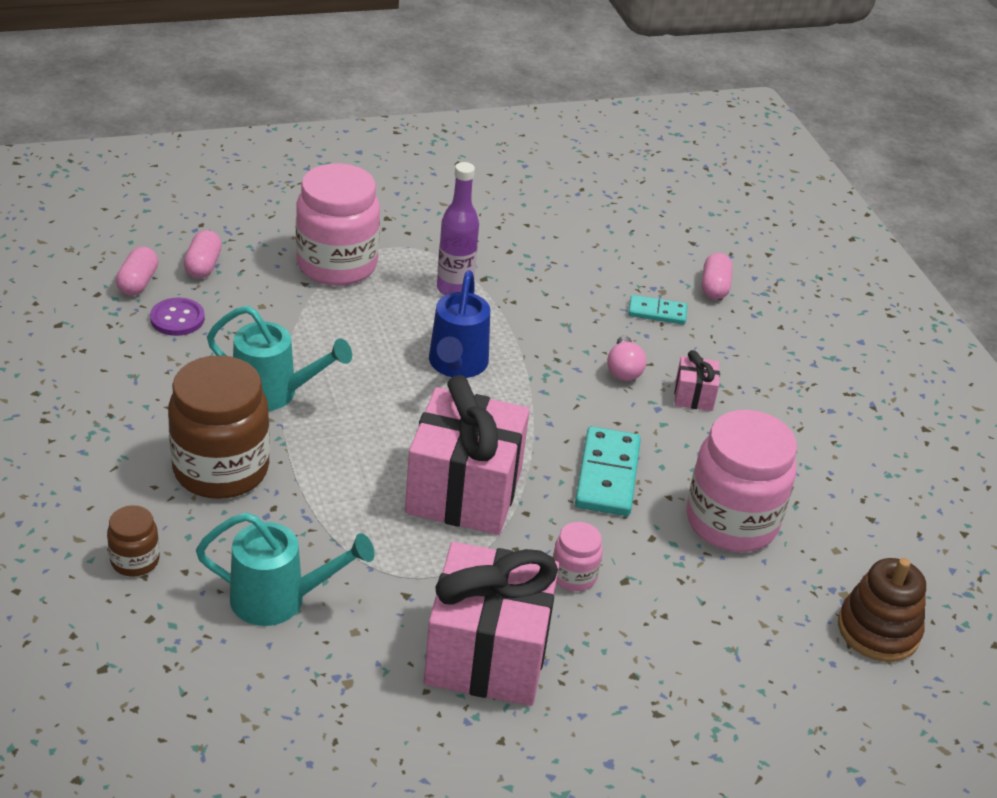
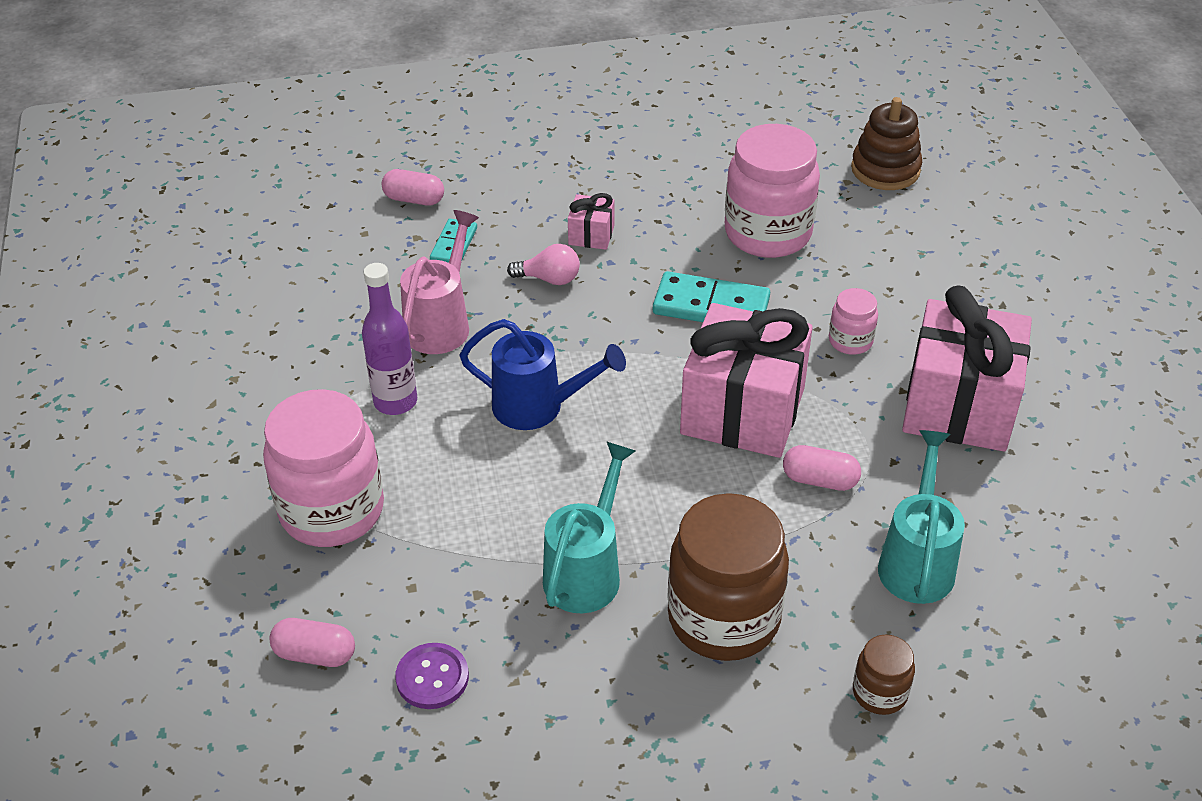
camera: 80 degrees left, 5 degrees up
(138, 283) = (345, 729): pink capsule -> pink capsule (820, 480)
(551, 309) = (441, 323): none -> pink watering can

